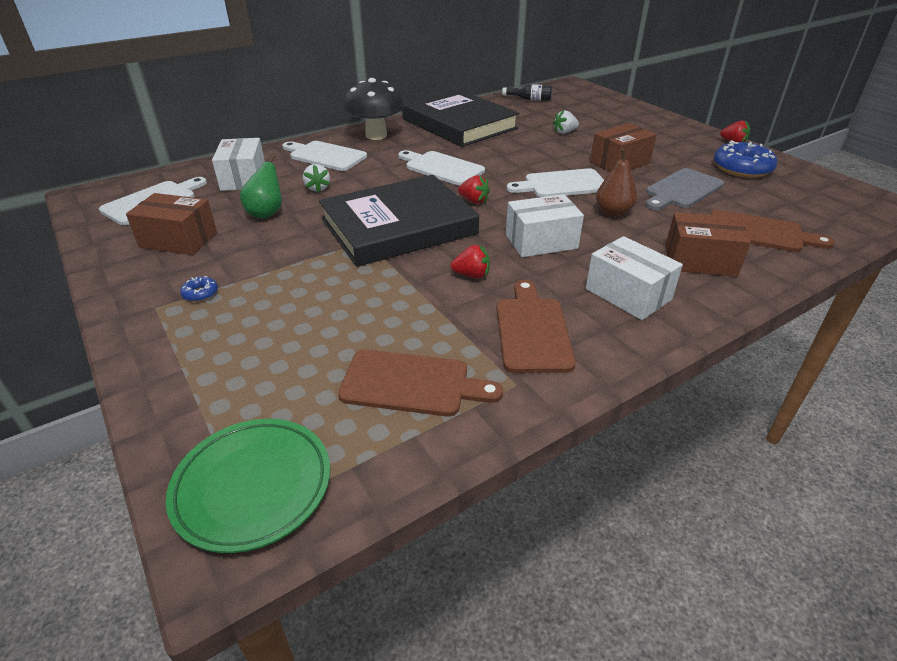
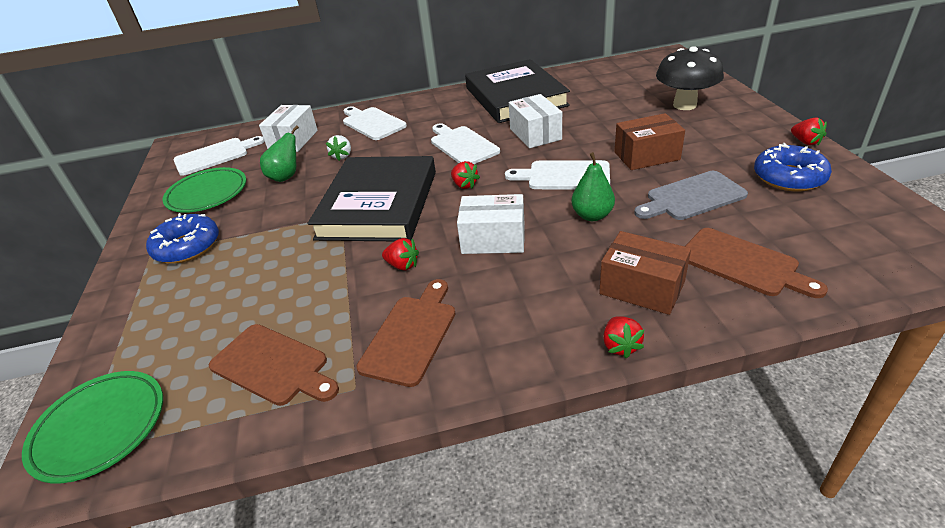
camera: 25 degrees right, 0 degrees up
(178, 240) = (207, 194): brown box -> green plate
(200, 293) = (187, 247): blue donut -> blue donut, size x2.29
(376, 135) = (430, 104): black mushroom -> black mushroom (684, 105)
(398, 226) = (378, 204): black book -> black book turned 75 degrees counterclockwise
(529, 99) = (608, 72): black bottle -> none
(564, 132) = (615, 114): white strawberry -> none
(613, 212) = (592, 215): brown pear -> green pear
(628, 294) = (533, 313): white box -> white box (535, 134)
(719, 305) = (620, 346): none -> red strawberry

